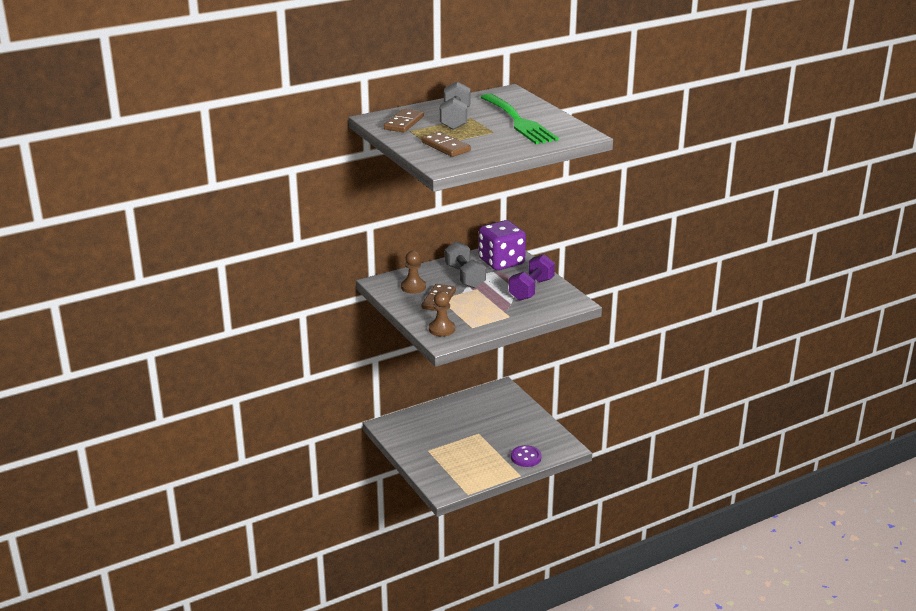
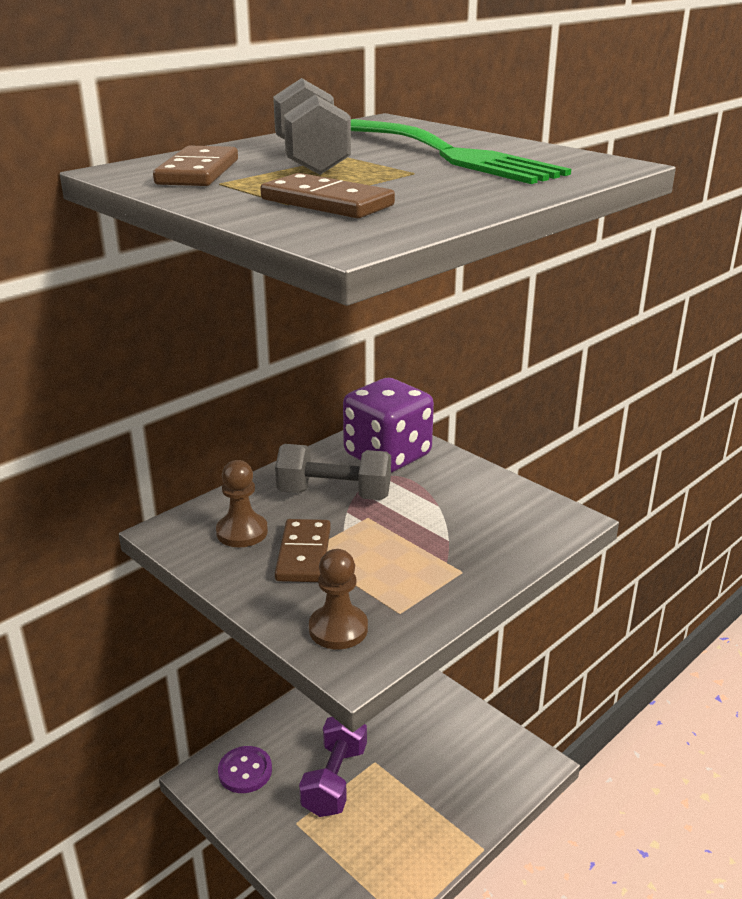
camera: 15 degrees left, 0 degrees up
(465, 276) = (334, 494): grey dumbbell -> grey dumbbell turned 45 degrees counterclockwise
(526, 457) = (476, 801): purple button -> purple button (245, 771)
(531, 289) = (471, 503): purple dumbbell -> purple dumbbell (335, 780)

